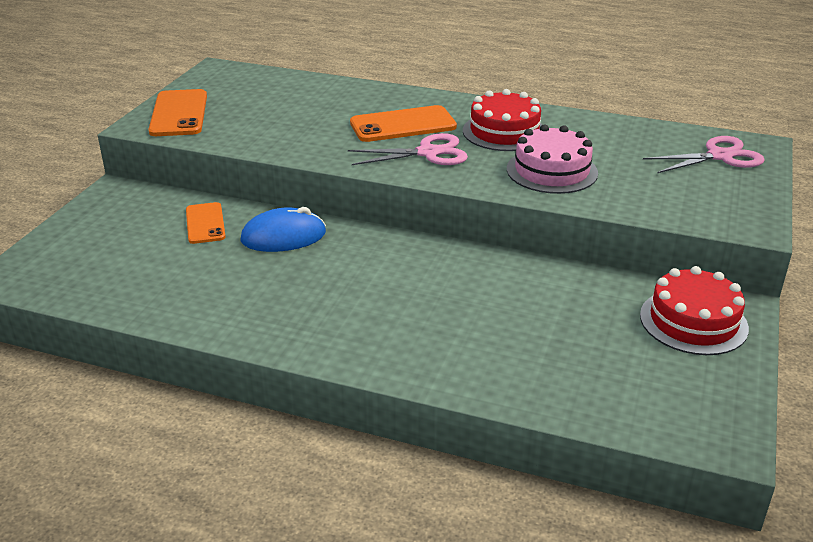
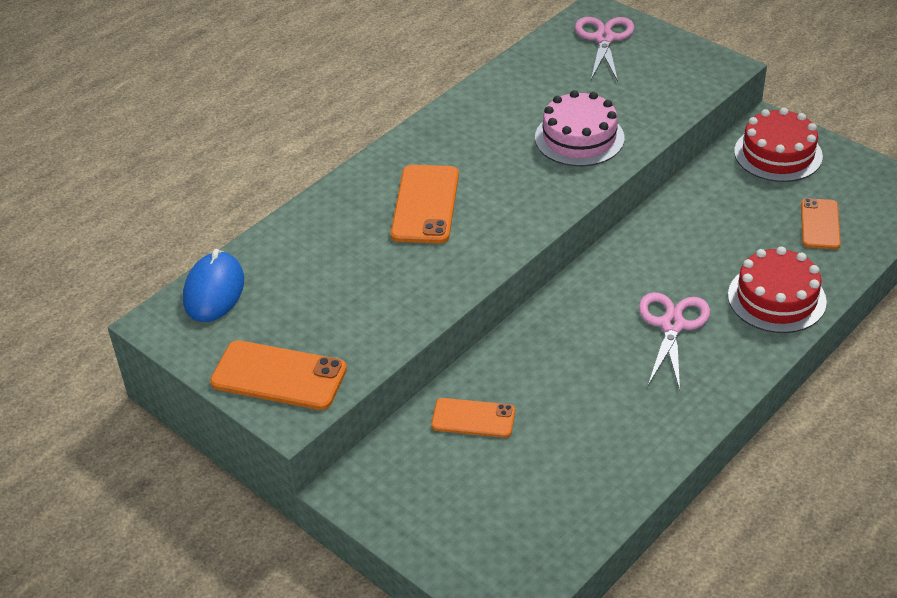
camera: 65 degrees left, 10 degrees up
(283, 237) = (532, 361): blue mouse -> blue mouse (214, 291)
(428, 153) = (499, 203): pink scissors -> pink scissors (672, 325)
(504, 132) = (483, 142): red cake -> red cake (776, 298)
(596, 370) = (820, 224): none -> orange phone

